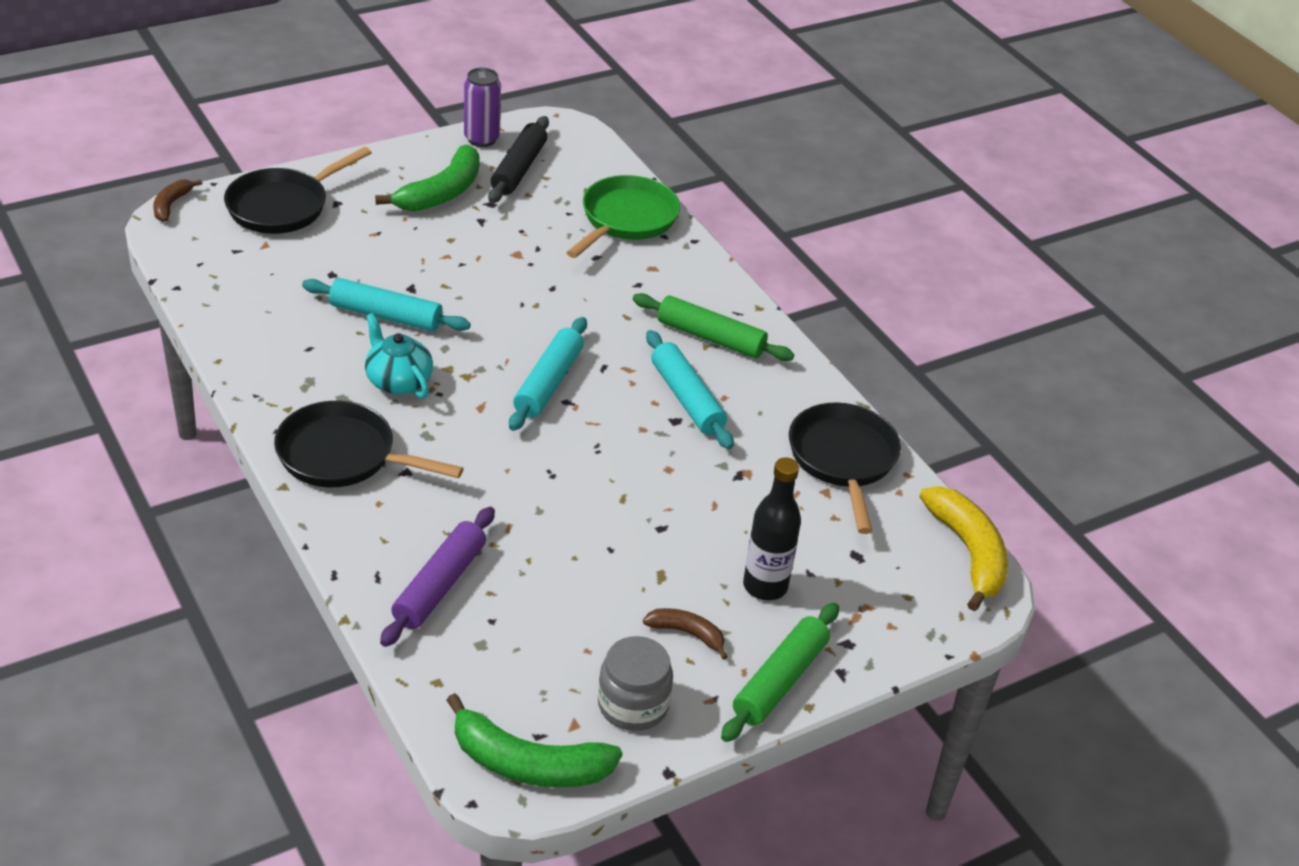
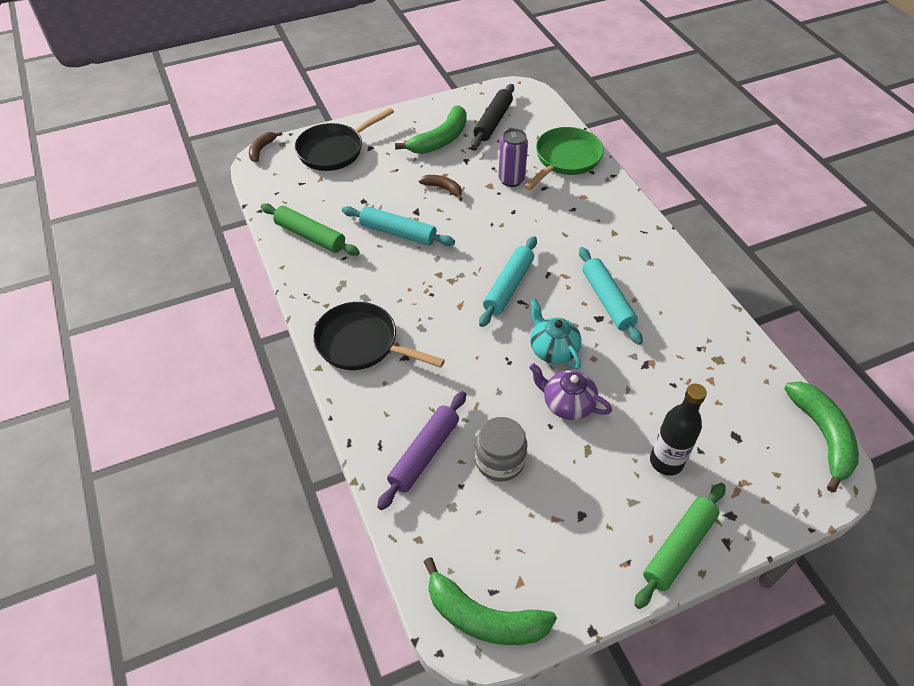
camera: 10 degrees right, 10 degrees up
(398, 381) = (403, 284): turquoise teapot -> turquoise teapot (553, 349)
(481, 139) = (469, 100): purple can -> purple can (511, 180)
(633, 523) = (567, 404): none -> purple teapot
(633, 705) = (565, 566): grey jar -> grey jar (499, 460)
(687, 633) = (607, 502): brown banana -> brown banana (443, 188)
(710, 338) = (624, 251): green rolling pin -> green rolling pin (310, 236)
(843, 460) = (723, 353): black pan -> none
(968, 553) = (822, 436): yellow banana -> green banana

